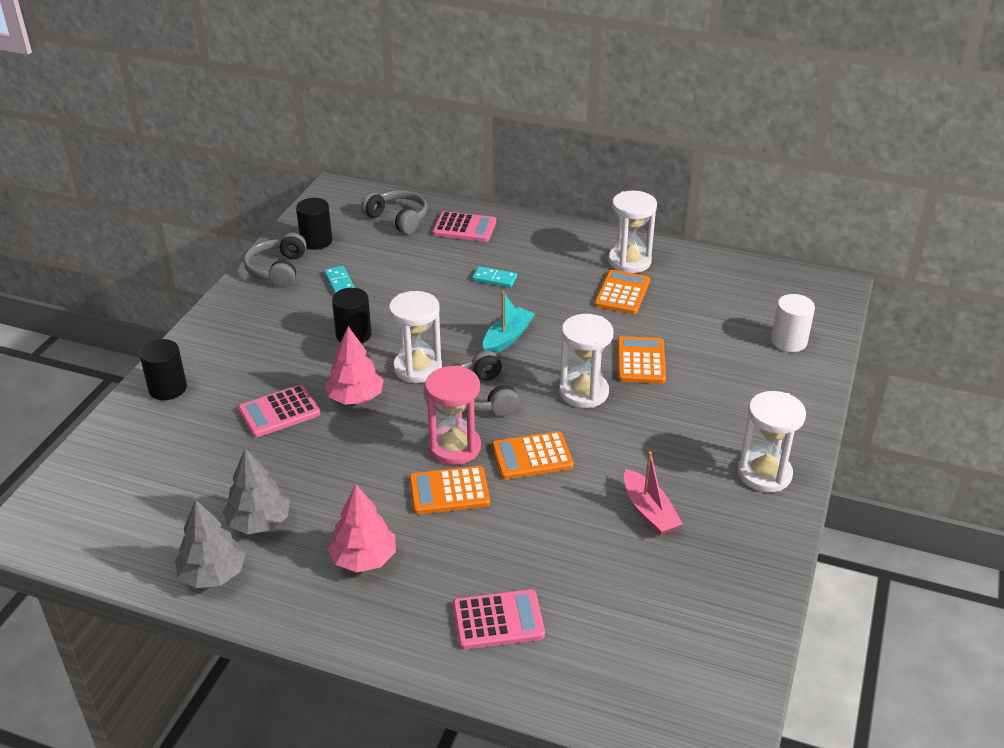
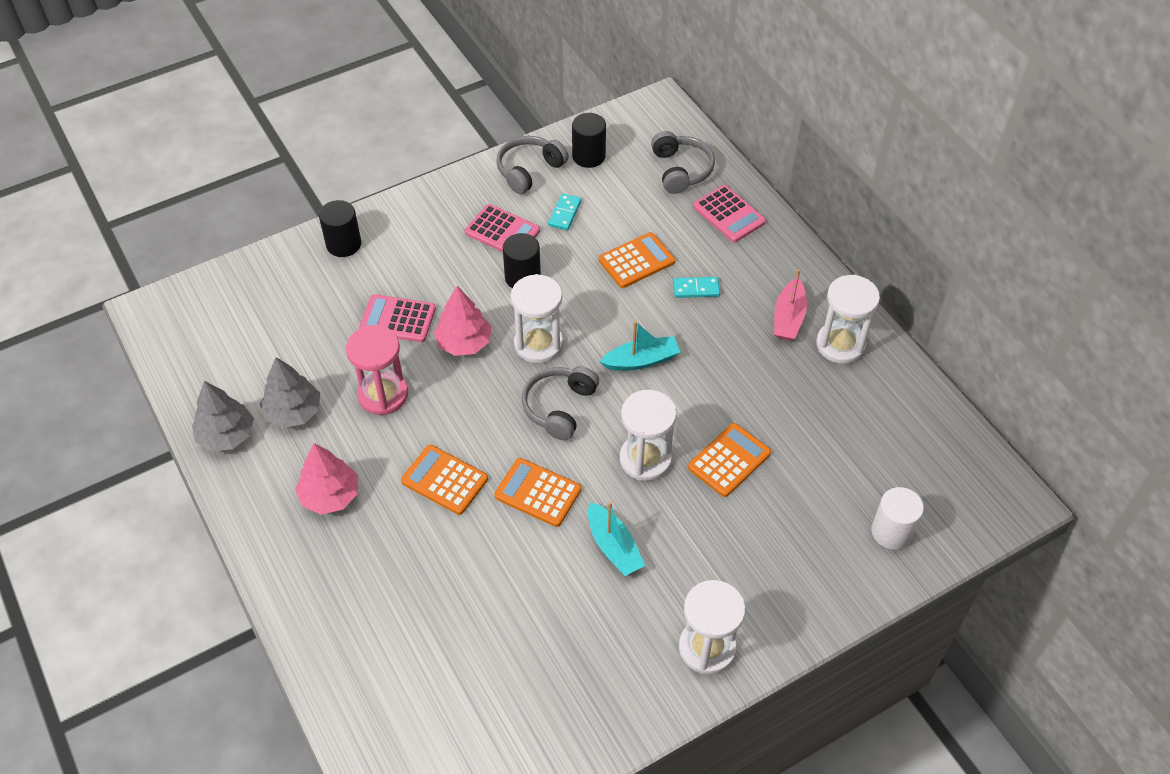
camera: 40 degrees right, 15 degrees up
(454, 447) = (489, 442): pink hourglass -> pink hourglass (383, 394)
(494, 279) = (696, 289): turquoise domino -> turquoise domino turned 60 degrees counterclockwise
(498, 620) = (365, 618): pink calculator -> pink calculator (502, 232)
(622, 293) = (794, 376): orange calculator -> orange calculator (636, 261)
(627, 455) = (613, 546): none -> turquoise boat
(649, 511) = (573, 611): pink boat -> pink boat (788, 318)

